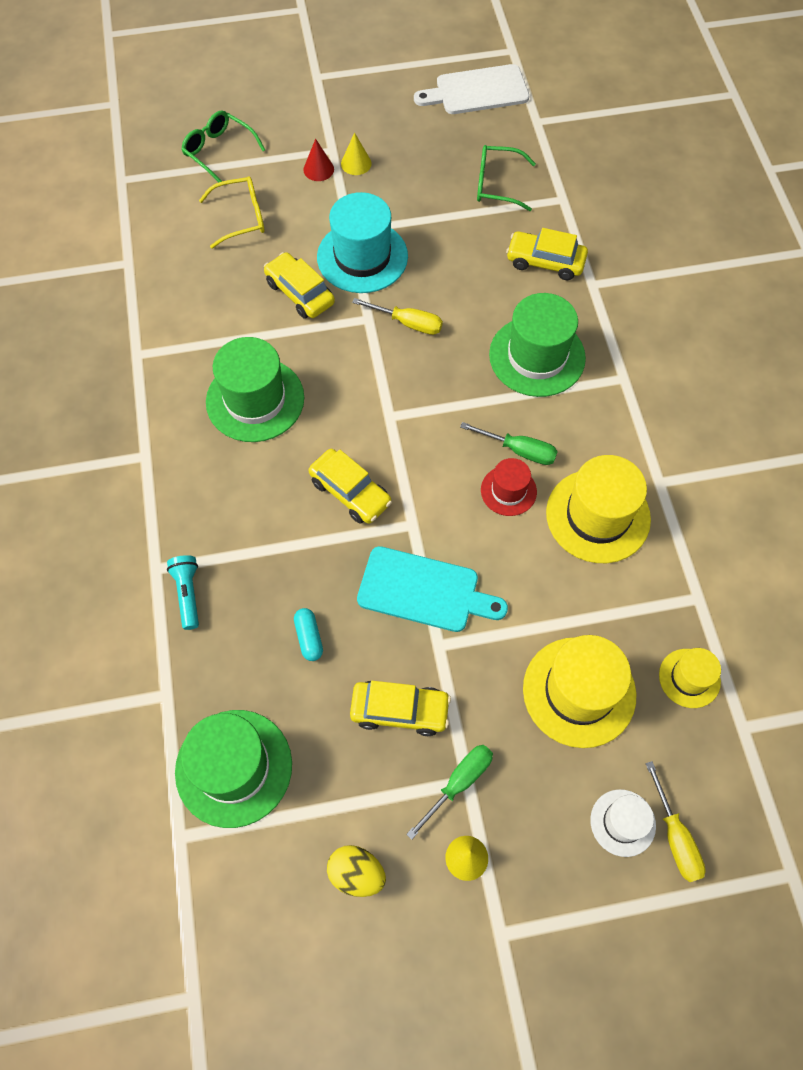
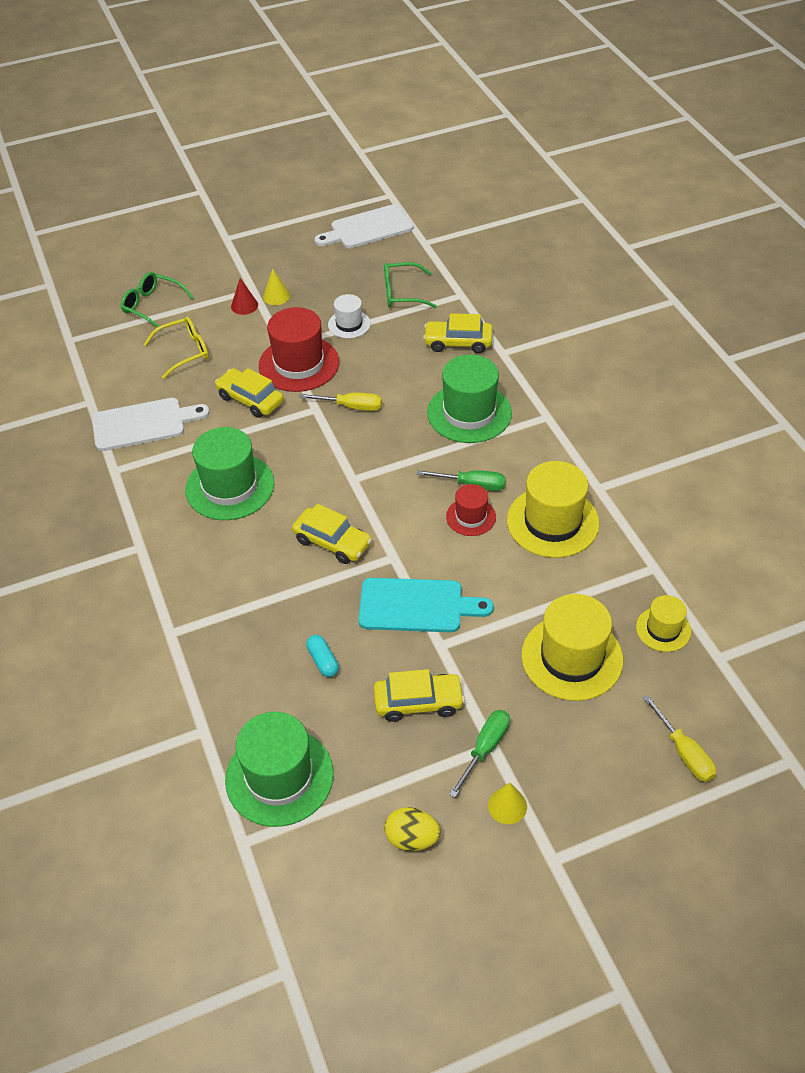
camera: 10 degrees left, 15 degrees down
(179, 302) = (143, 424): none -> white cutting board
(188, 594) = (204, 647): turquoise flashlight -> none
(362, 257) = (299, 364): turquoise hat -> red hat
(622, 822) = (636, 750): white hat -> white hat (349, 324)

